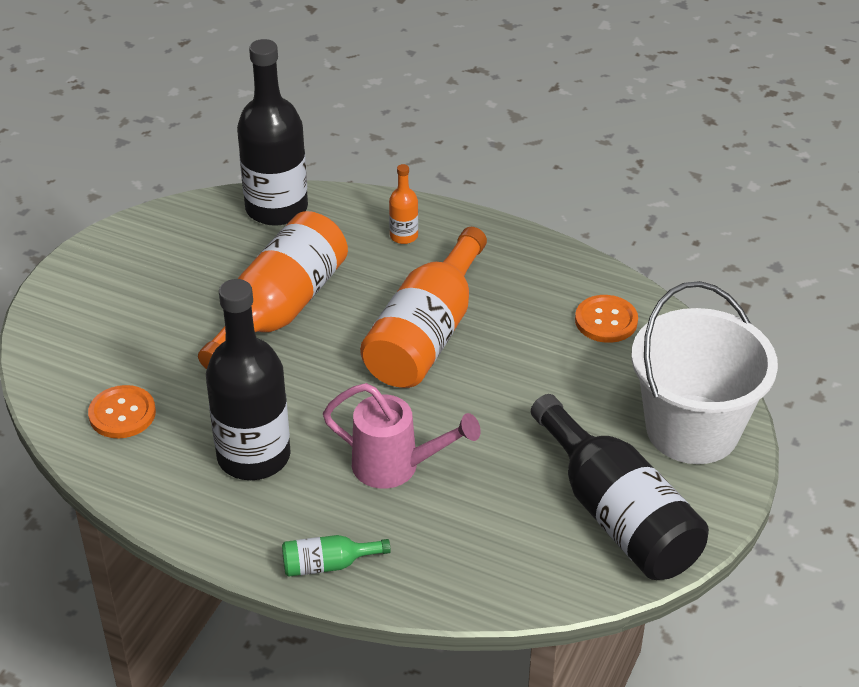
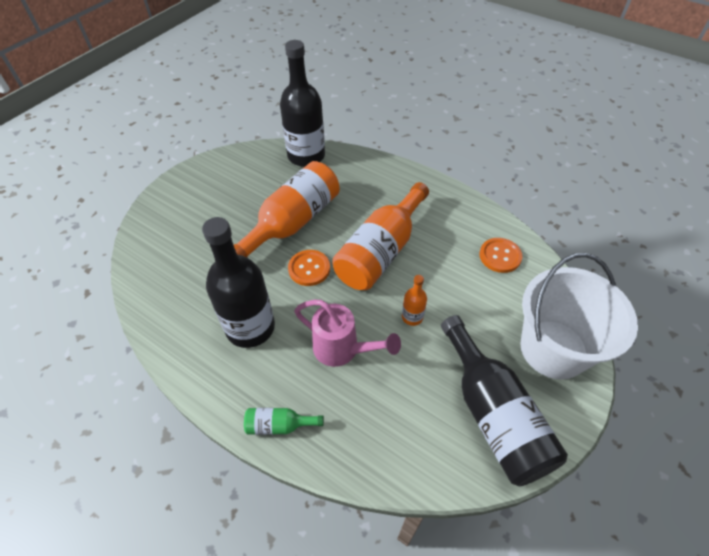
camera: 10 degrees right, 10 degrees up
(122, 414) = (176, 283): orange button -> orange button (309, 268)
(404, 236) = (378, 182): orange bottle -> orange bottle (412, 317)

